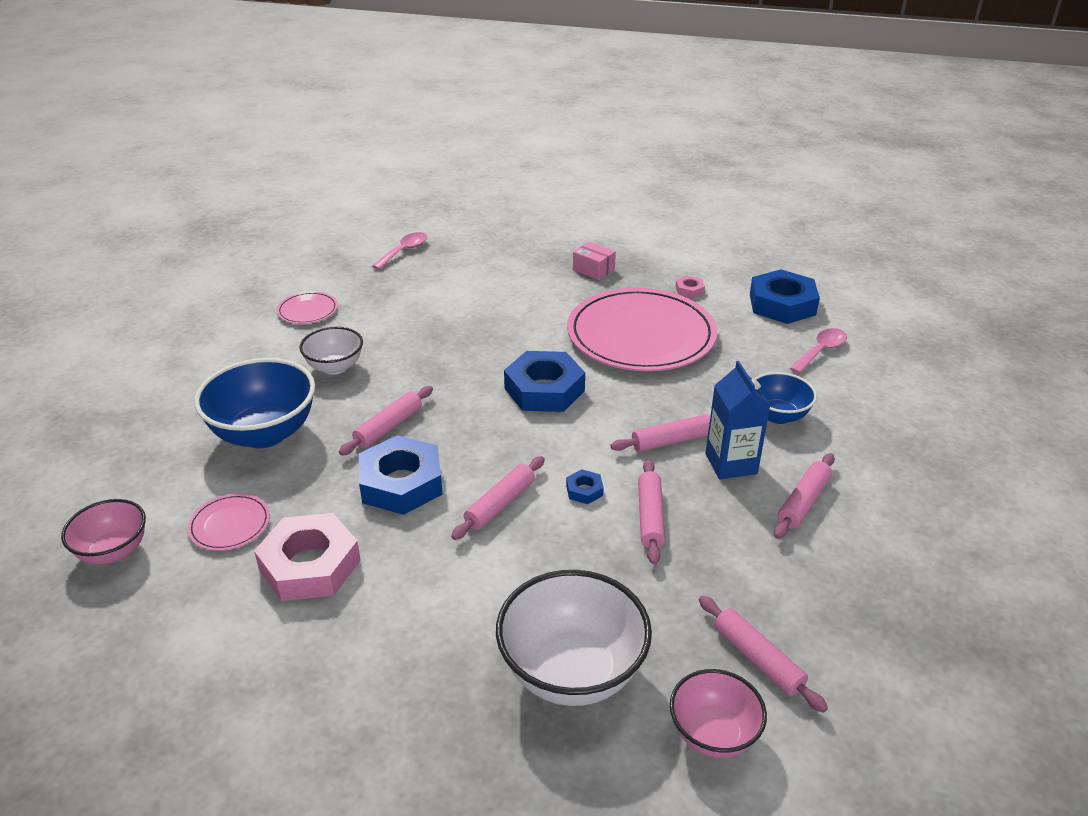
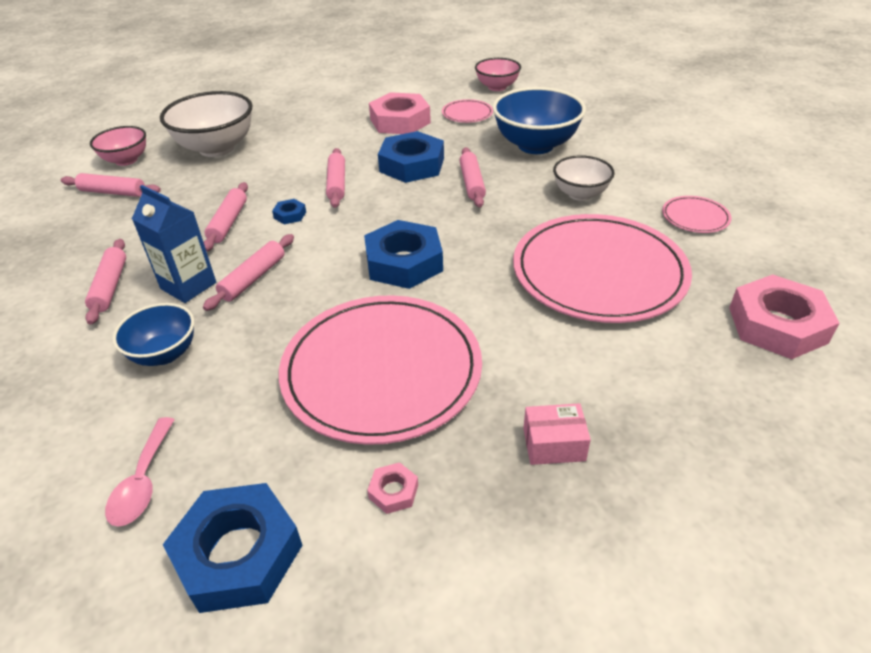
camera: 140 degrees right, 5 degrees up
(404, 251) = (777, 325): pink spoon -> pink nut
(434, 315) = (599, 272): none -> pink plate
(650, 517) = (228, 222): pink rolling pin -> pink rolling pin turned 45 degrees clockwise

